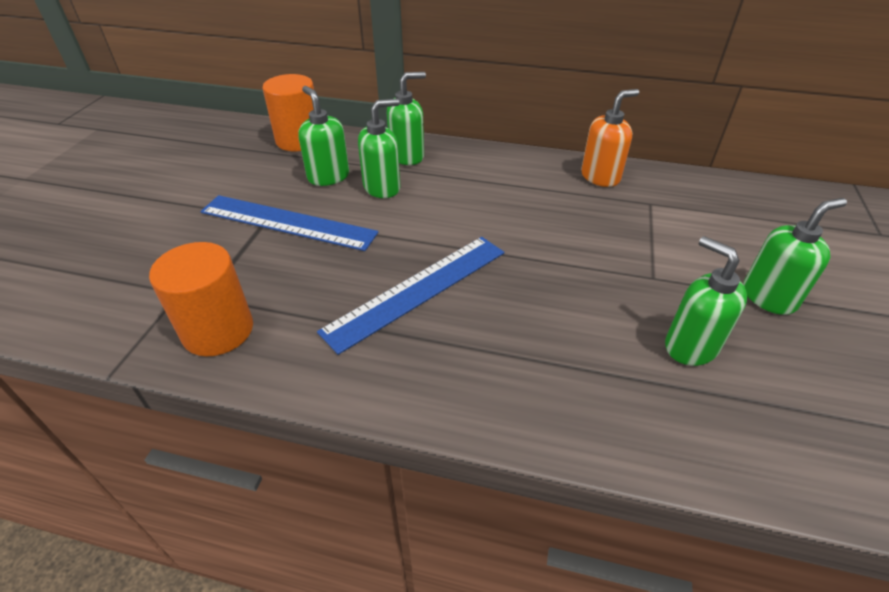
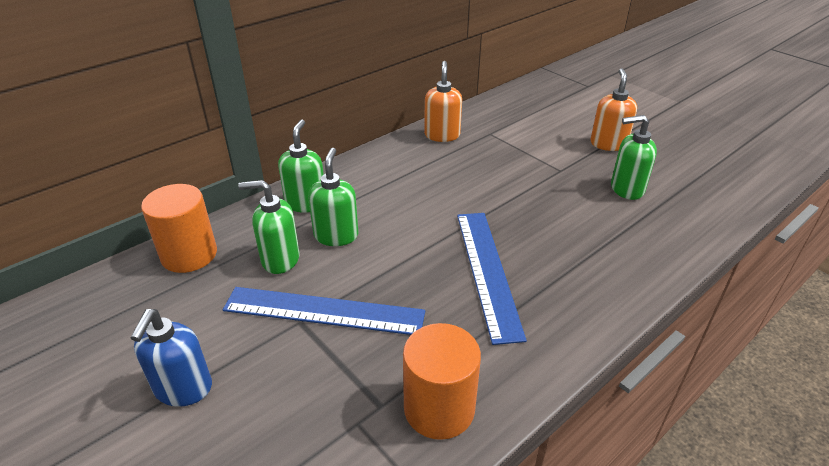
camera: 55 degrees left, 5 degrees down
(170, 201) = (183, 389): none -> blue soap dispenser
(287, 222) = (324, 311): blue ruler -> blue ruler turned 45 degrees clockwise
(769, 297) = (608, 144): green soap dispenser -> orange soap dispenser

